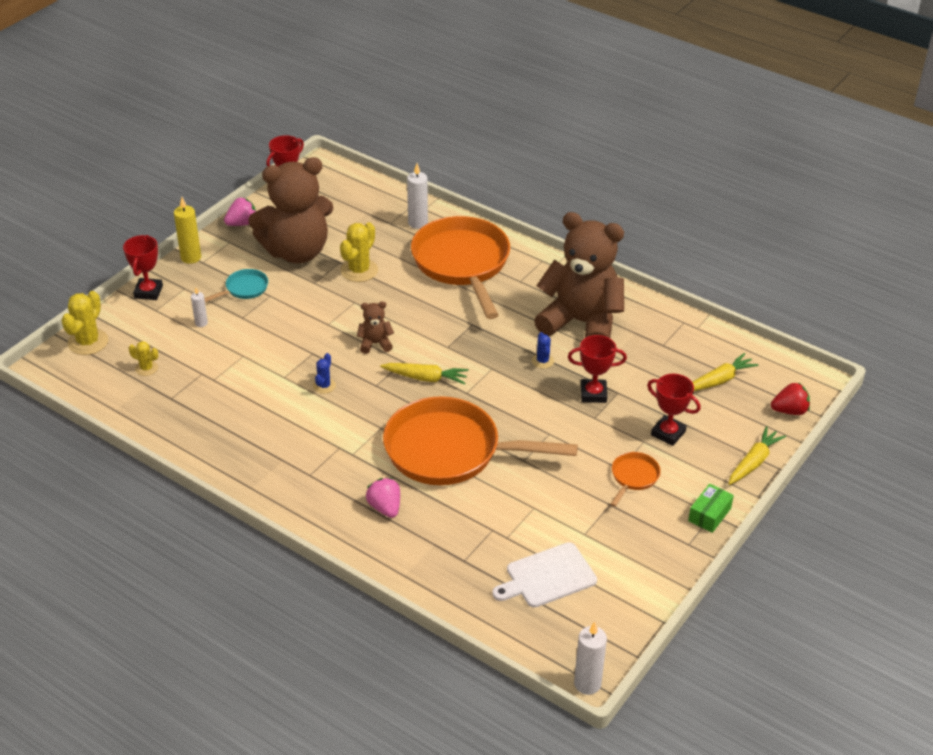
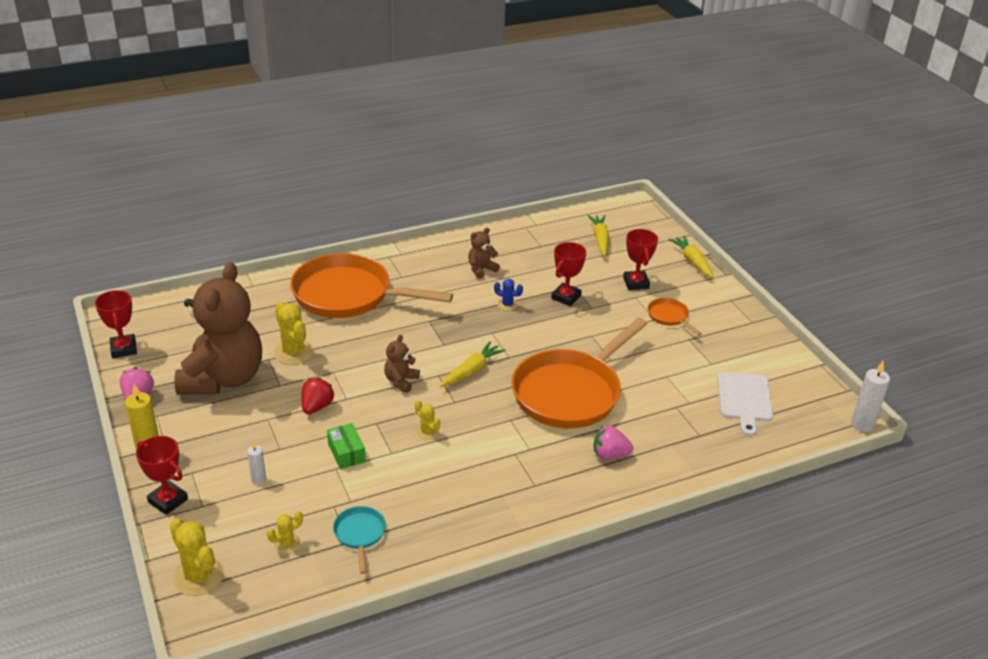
camera: 60 degrees left, 5 degrees down
(244, 289) = (239, 432): turquoise pan -> turquoise pan (360, 535)
(324, 386) = (427, 432): blue cactus -> yellow cactus
(418, 223) = (267, 296): white candle -> none
(581, 323) = (481, 269): brown teddy bear -> brown teddy bear, size x0.40
(668, 433) = (636, 283): red trophy -> red trophy turned 75 degrees counterclockwise
(709, 514) = (730, 301): green box -> green box (346, 453)
(789, 411) = (654, 226): red strawberry -> red strawberry (317, 406)

